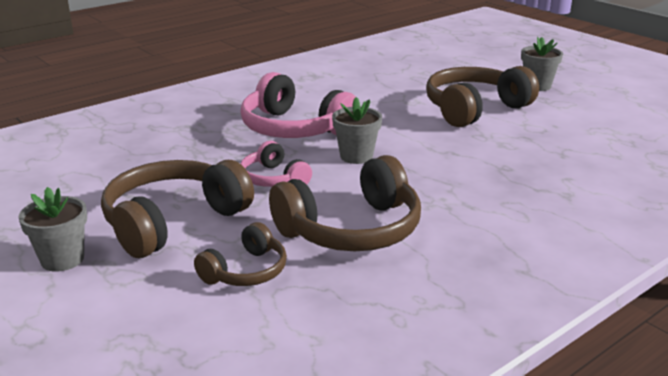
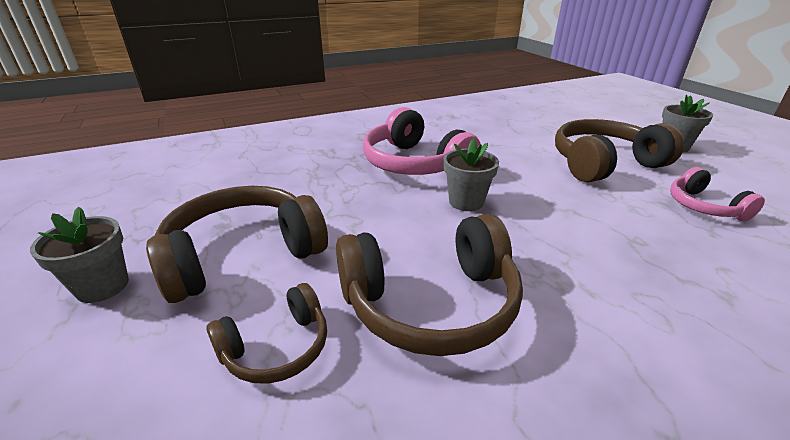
camera: 15 degrees right, 5 degrees up
(274, 179) = (371, 217): pink headphones -> pink headphones (704, 206)

